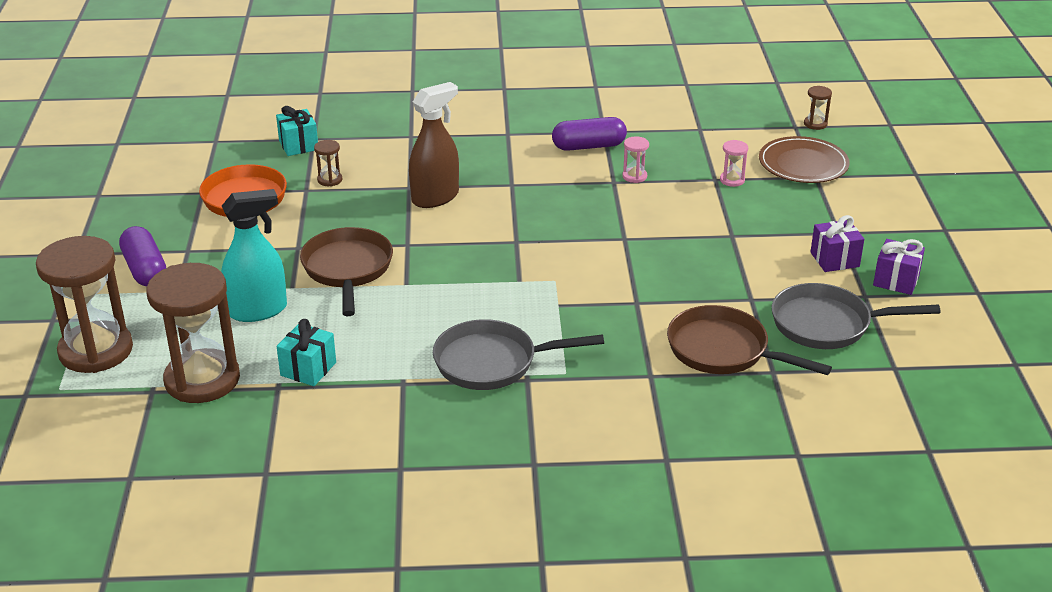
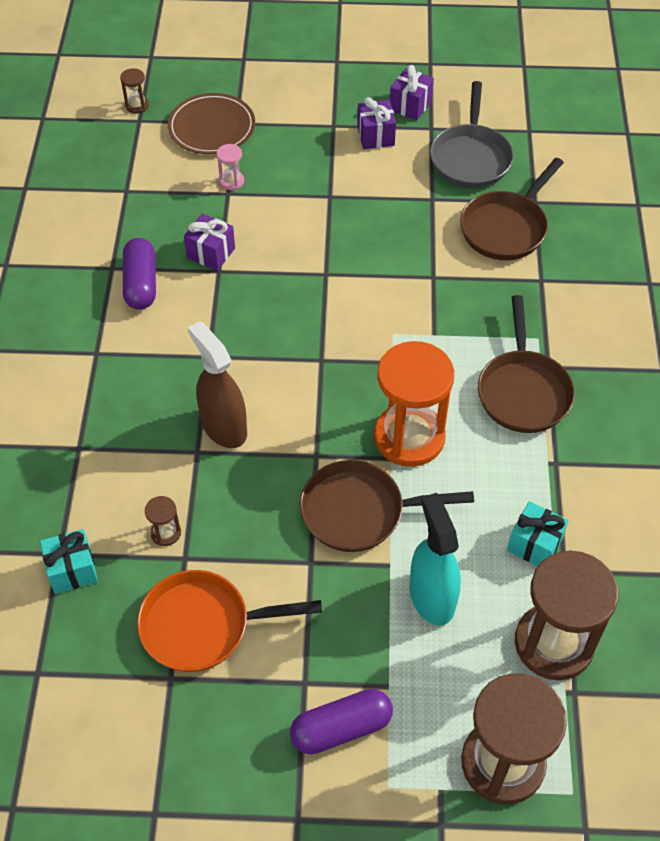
camera: 85 degrees left, 20 degrees up
(430, 293) = (409, 437): none -> orange hourglass
(492, 362) = (523, 391): grey pan -> brown pan
(634, 176) = (211, 253): pink hourglass -> purple gift

